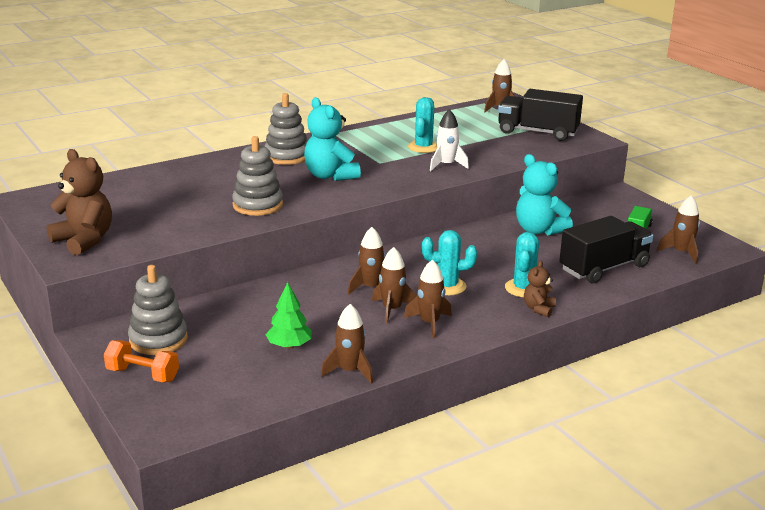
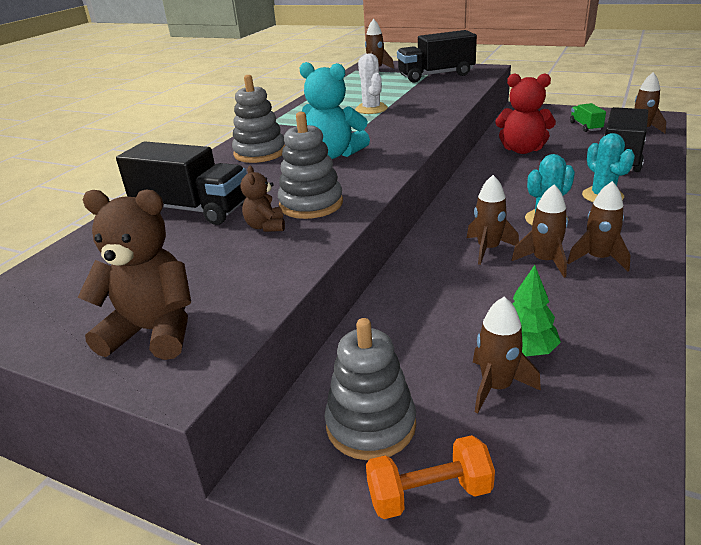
camera: 30 degrees left, 5 degrees up
(189, 182) = (191, 209): none -> black truck
(350, 371) = (632, 346): brown rocket -> brown rocket (496, 387)
(423, 147) = (371, 109): turquoise cactus -> white cactus
(446, 165) = (417, 115): white rocket -> none
(538, 309) = (647, 207): brown teddy bear -> brown teddy bear (266, 226)
(539, 230) = (522, 150): turquoise teddy bear -> red teddy bear

